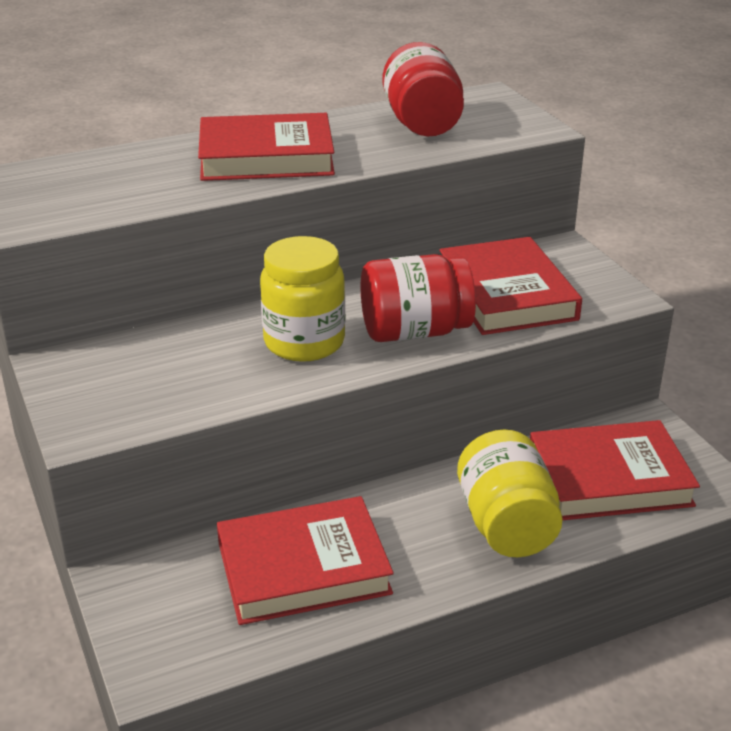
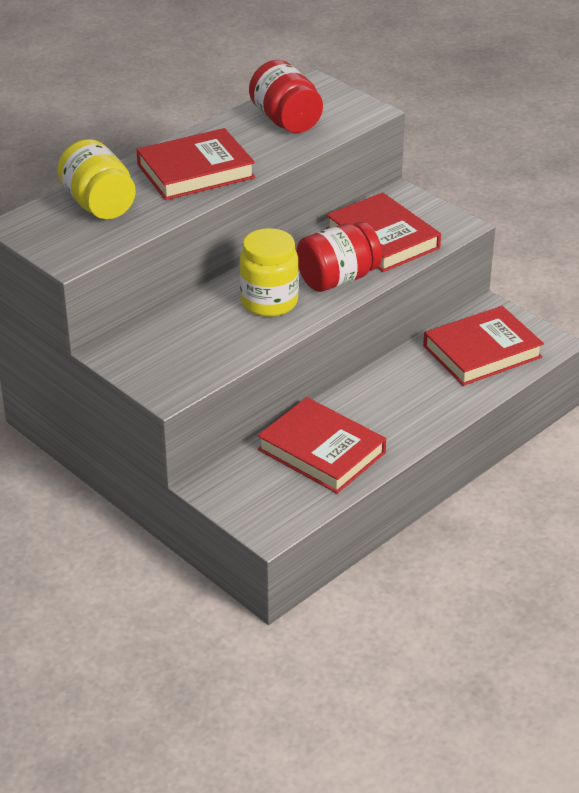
camera: 20 degrees left, 5 degrees up
(303, 568) = (321, 451): red book -> red book turned 75 degrees clockwise
(506, 524) = (432, 395): yellow jar -> yellow jar (99, 204)

